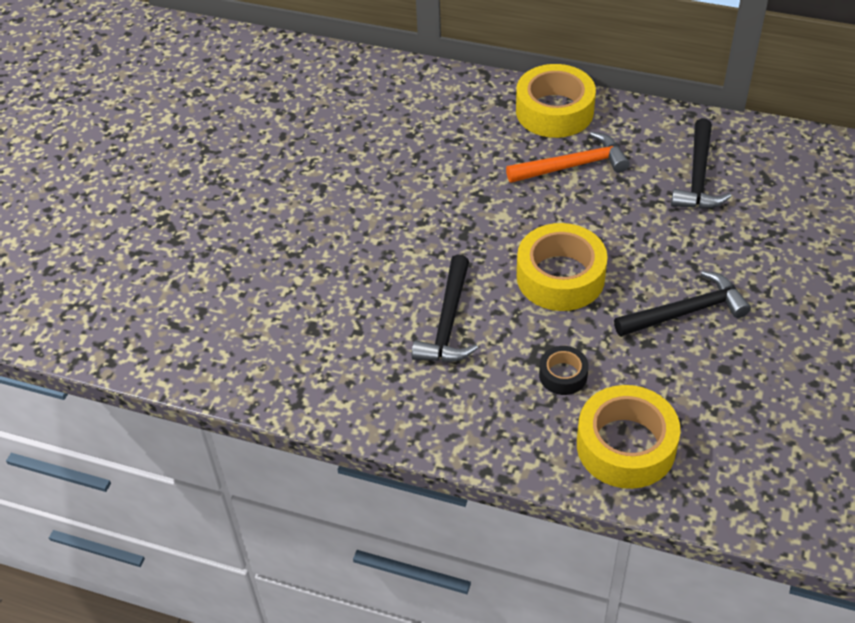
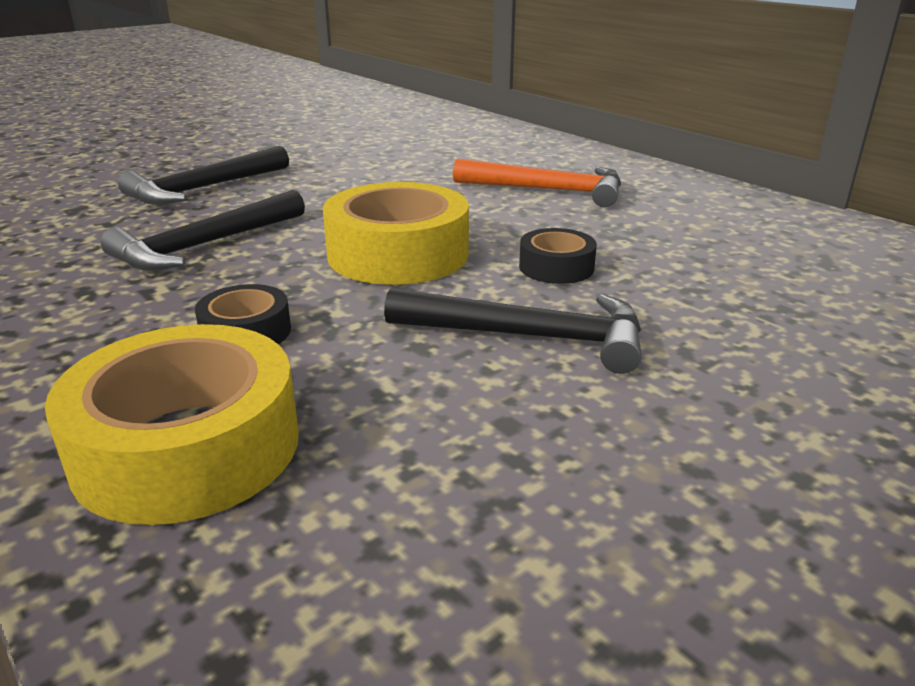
camera: 30 degrees right, 20 degrees down
(554, 111) = (580, 159): yellow tape -> none
(649, 249) = (556, 267): none -> black tape
(698, 177) = (711, 234): black hammer -> black hammer (203, 188)

